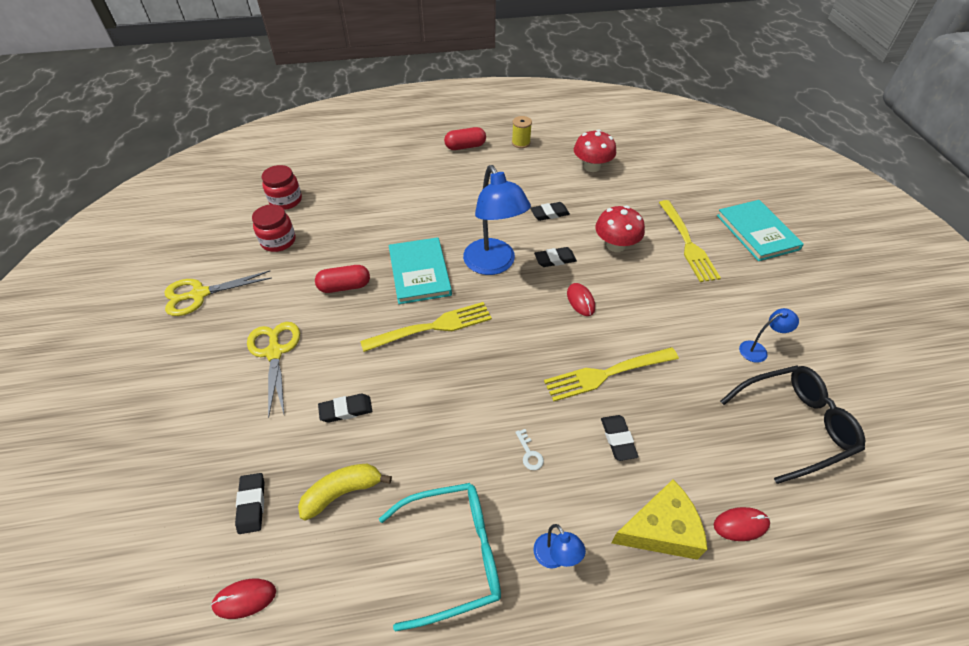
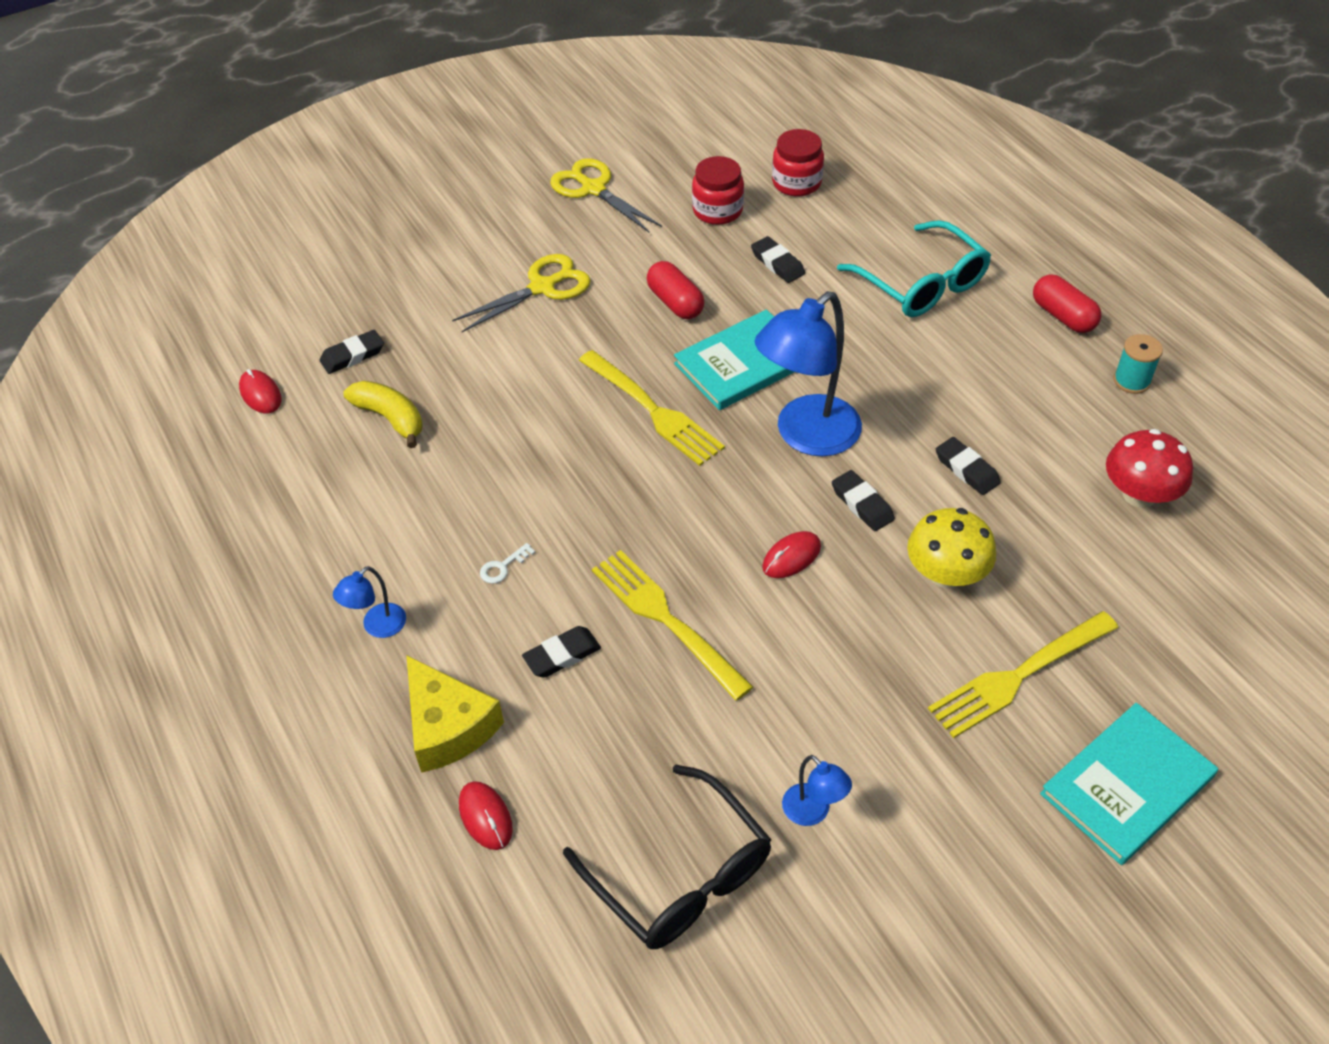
camera: 70 degrees right, 0 degrees up
(346, 410) = (492, 379): black eraser -> black eraser (777, 263)
(453, 554) = (352, 535): turquoise glasses -> turquoise glasses (921, 284)
(521, 143) = (1131, 381): yellow spool -> turquoise spool
(615, 245) = (946, 574): red mushroom -> yellow mushroom

